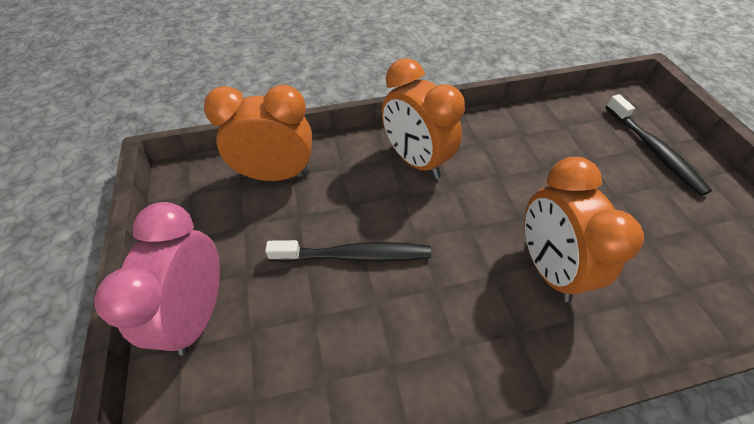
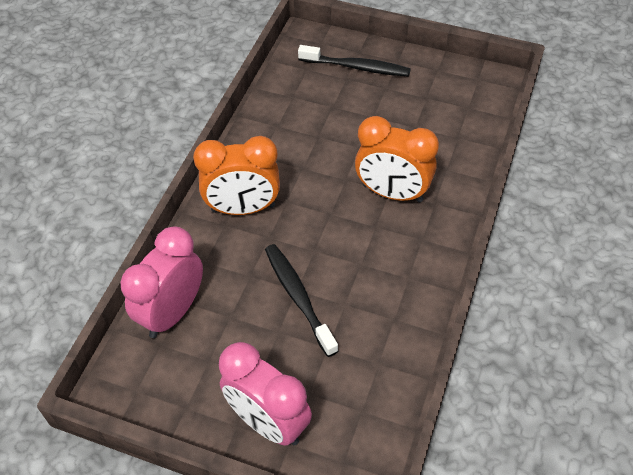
camera: 55 degrees left, 0 degrees up
(276, 174) = (172, 312): orange clock -> pink clock
(355, 255) = (298, 297): black toothbrush -> black toothbrush turned 60 degrees counterclockwise

